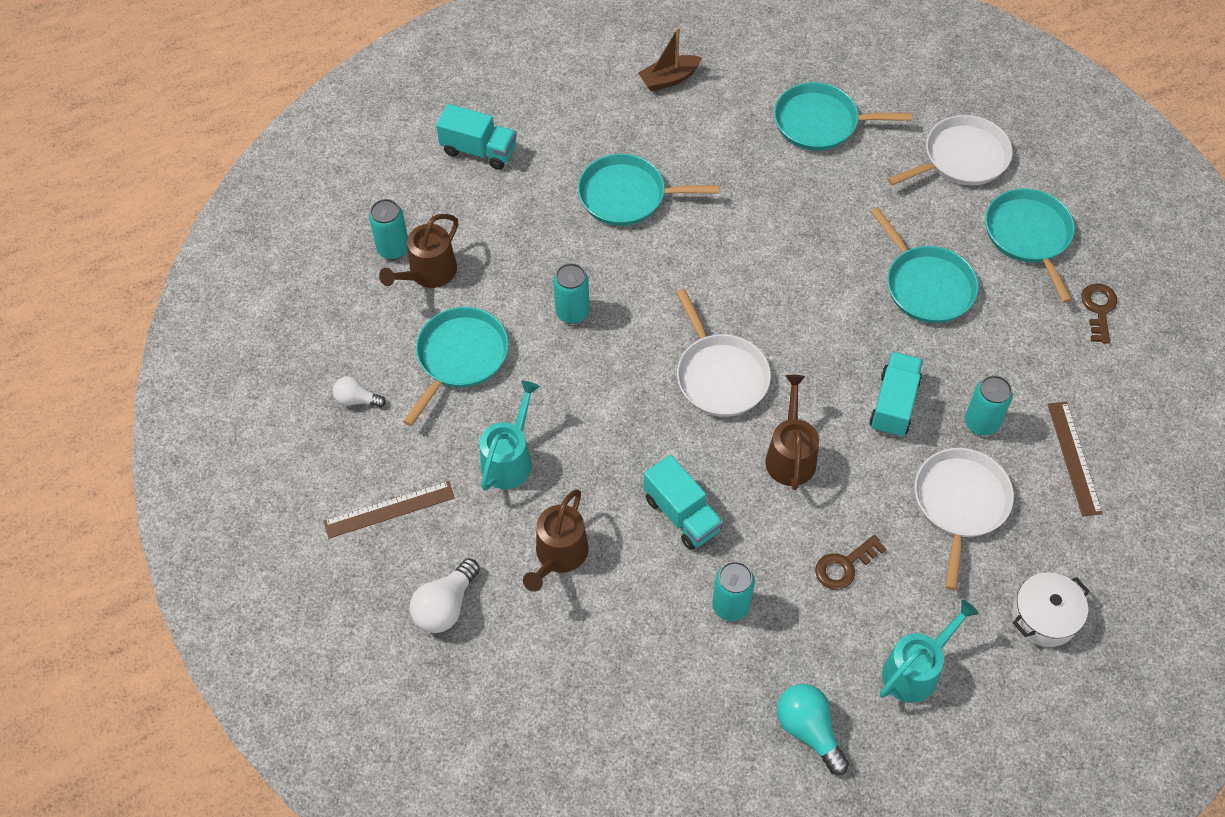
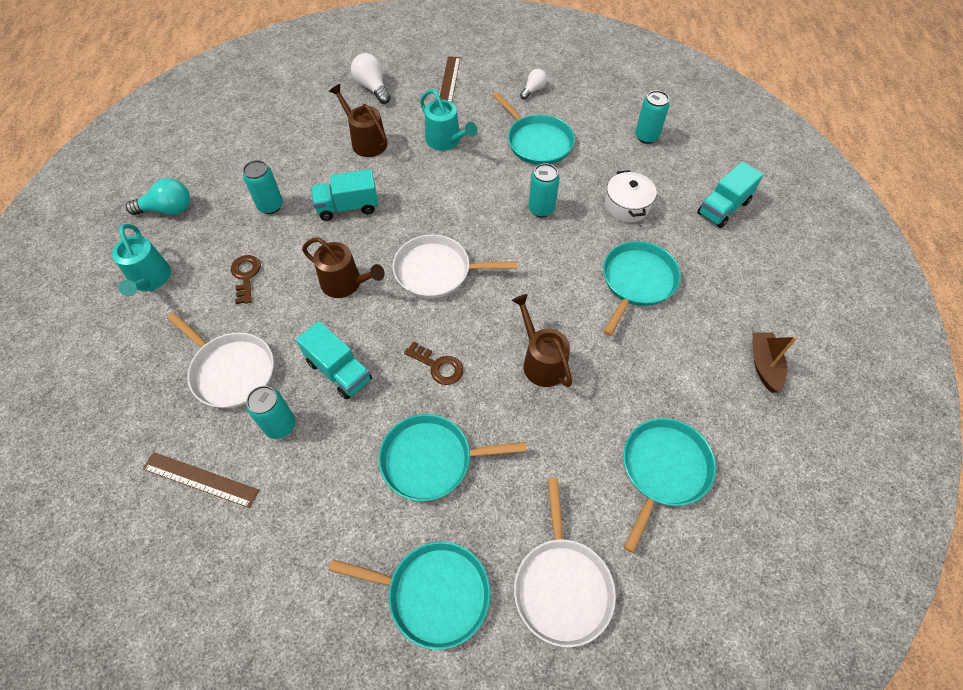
camera: 115 degrees right, 0 degrees up
(428, 273) = (616, 147): brown watering can -> brown watering can (541, 362)
(1044, 617) = (112, 376): white pot -> white pot (627, 206)
(1098, 309) = (314, 607): brown key -> brown key (438, 366)

